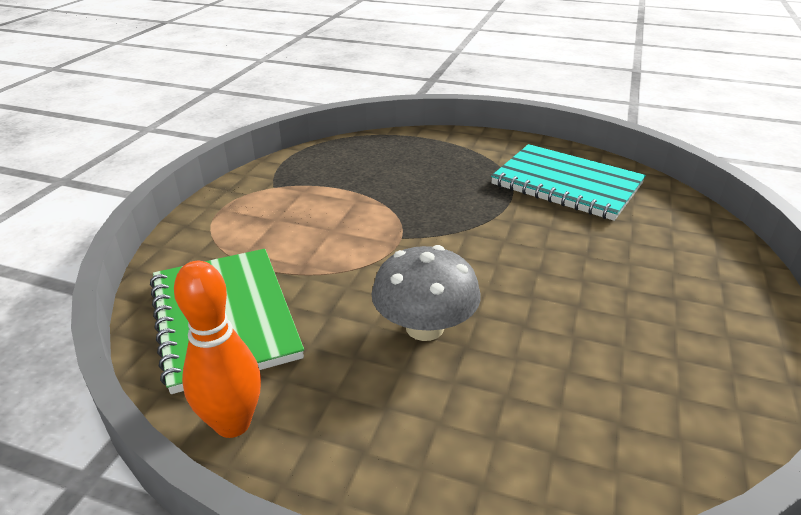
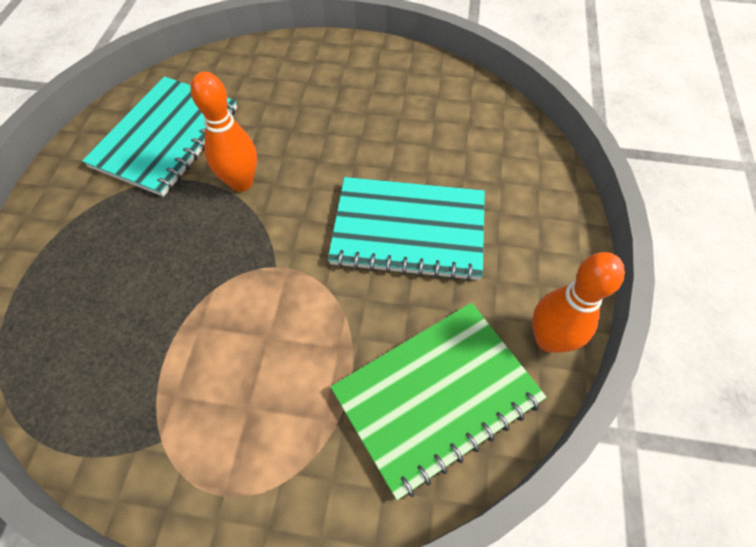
camera: 100 degrees left, 25 degrees up
(424, 327) = (408, 230): grey mushroom -> turquoise notebook
(506, 222) = (241, 182): none -> orange bowling pin

